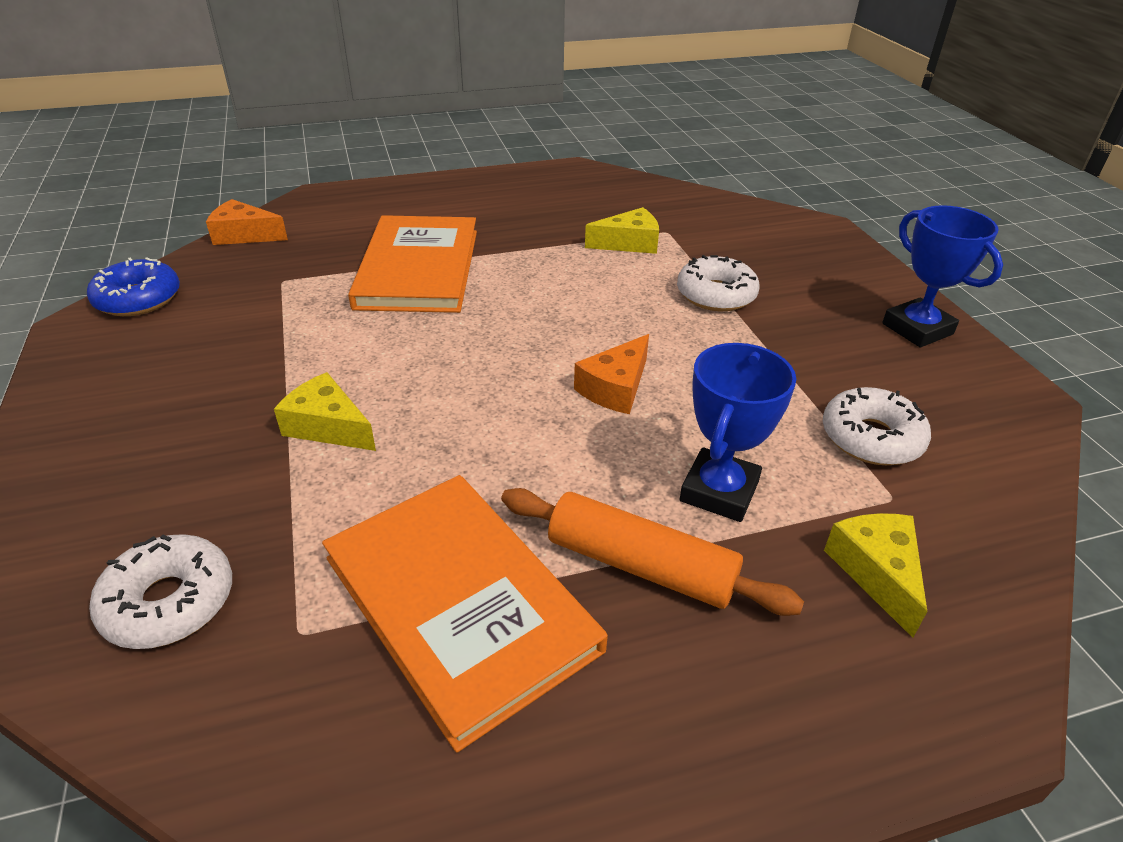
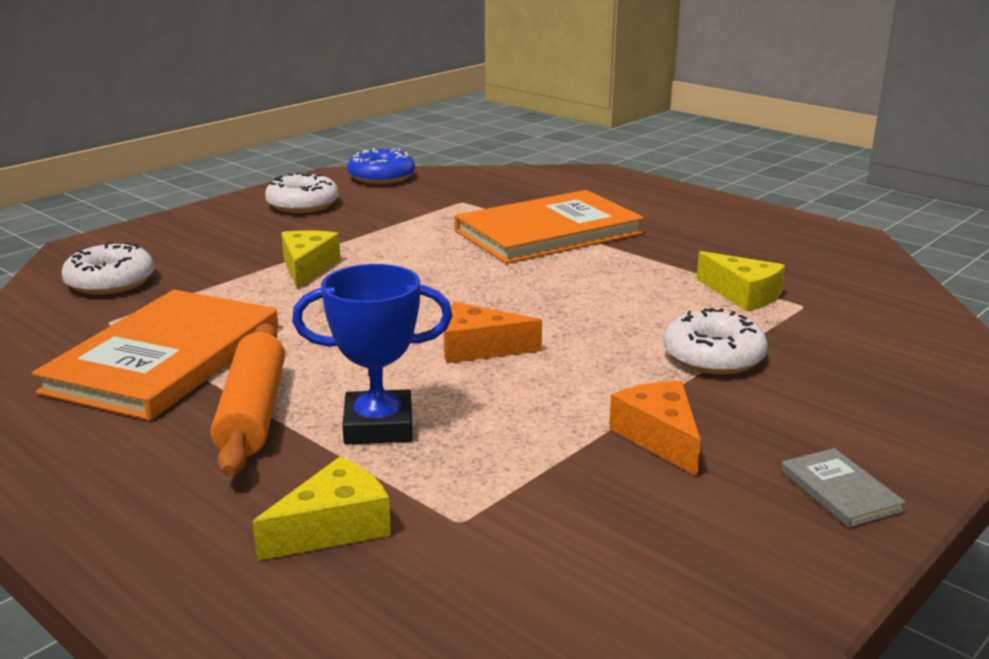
camera: 60 degrees right, 15 degrees down
(244, 235) = (503, 173): orange cheese -> orange cheese (659, 437)
(871, 438) = (554, 492): white donut -> white donut (303, 204)
(917, 329) = (840, 490): blue trophy -> grey book

